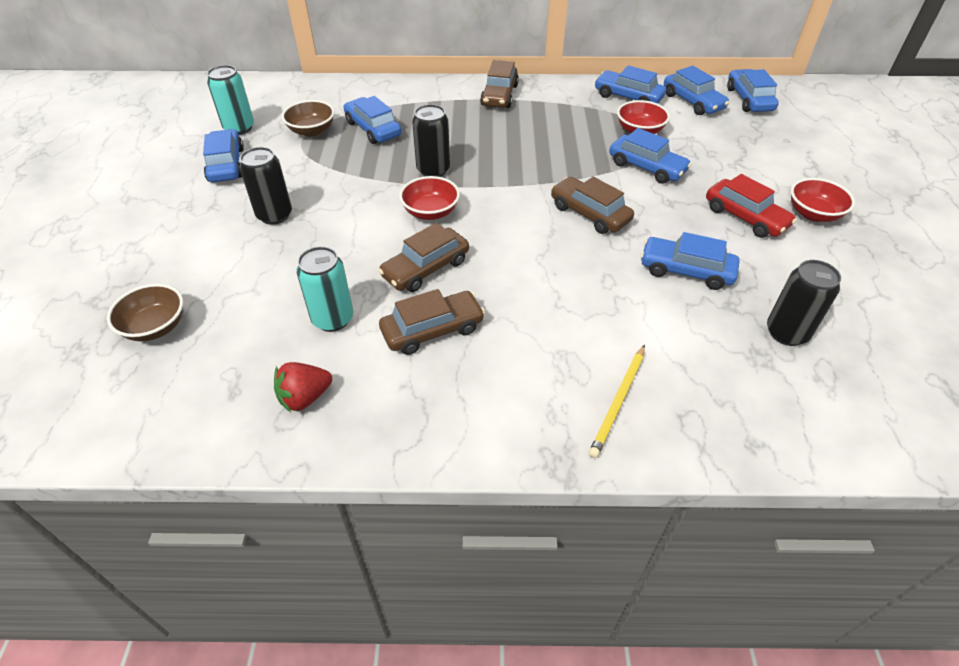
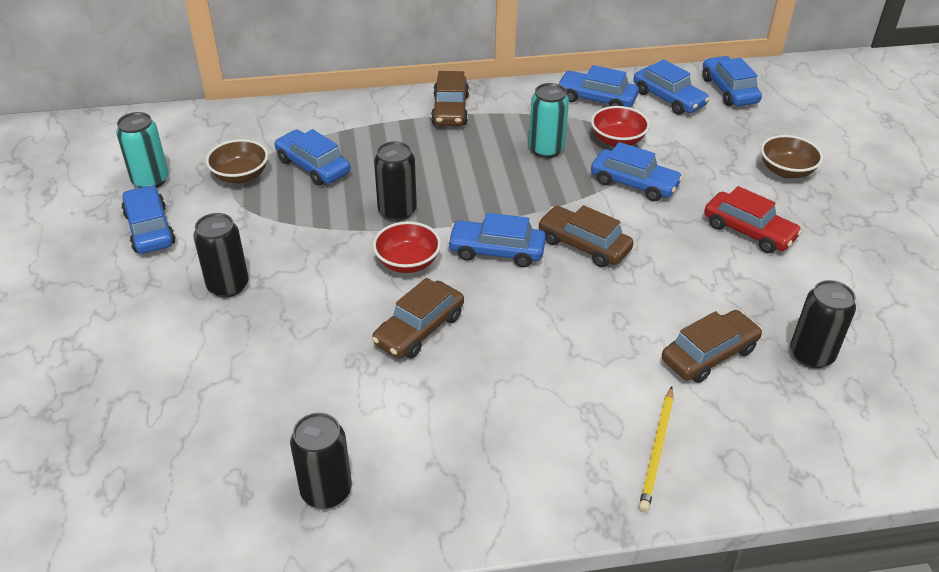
camera: 10 degrees left, 5 degrees down
(155, 327) = (130, 434): brown bowl -> brown bowl (786, 171)
(305, 397) = (326, 491): red strawberry -> black can
(332, 319) = (331, 400): turquoise can -> turquoise can (546, 149)
(432, 330) = (445, 398): brown car -> brown car (709, 355)
(686, 270) = (698, 299): blue car -> blue car (496, 251)
(813, 214) = (817, 220): red bowl -> none

